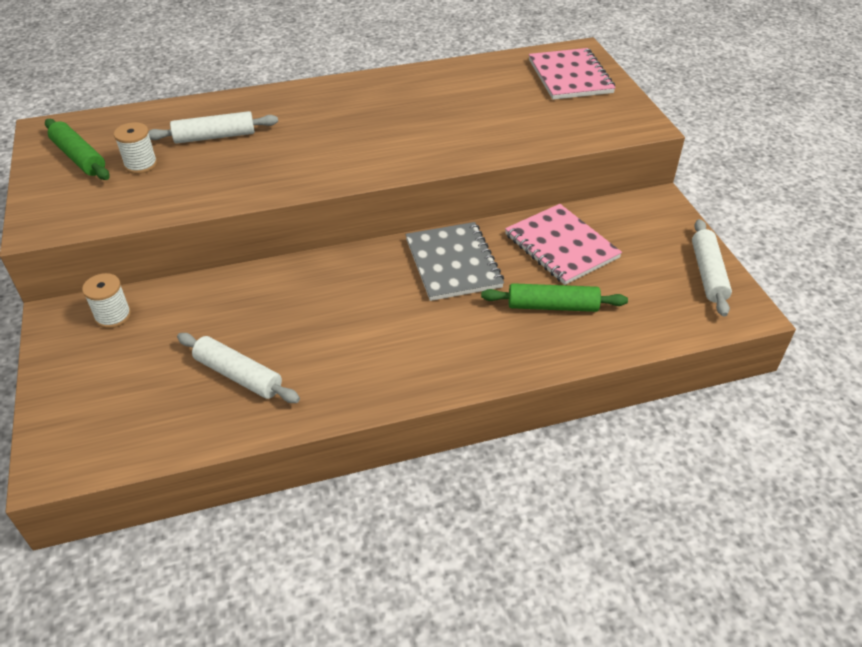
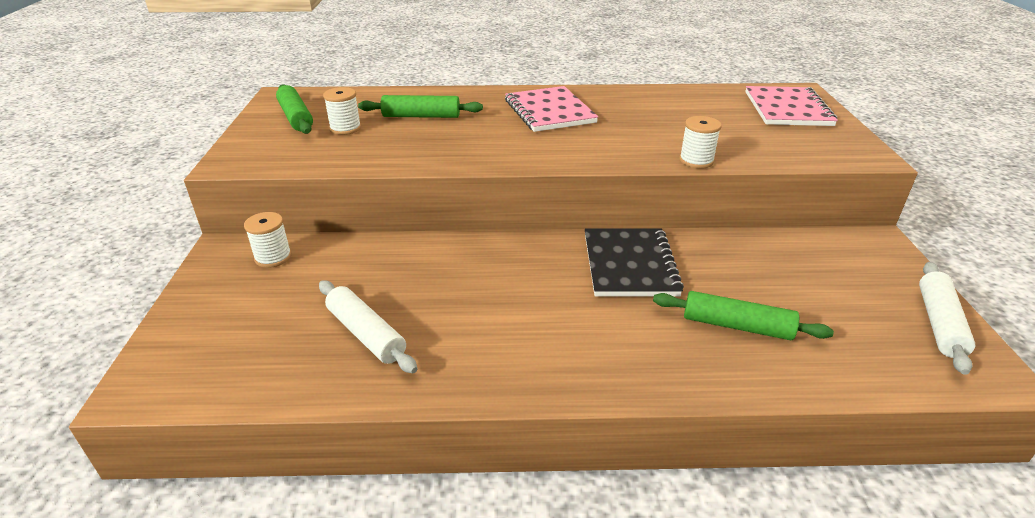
camera: 15 degrees right, 10 degrees down
(215, 137) = (421, 116): white rolling pin -> green rolling pin
(453, 263) = (629, 264): grey notebook -> black notebook
(496, 153) = (696, 161): none -> white spool
(561, 246) = (756, 267): pink notebook -> pink notebook (549, 111)

